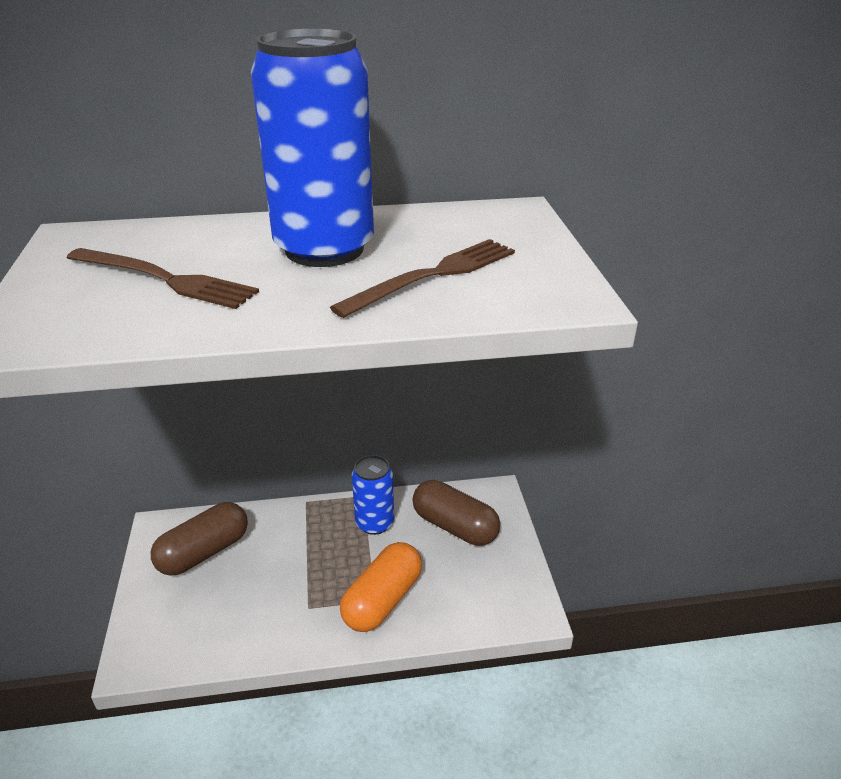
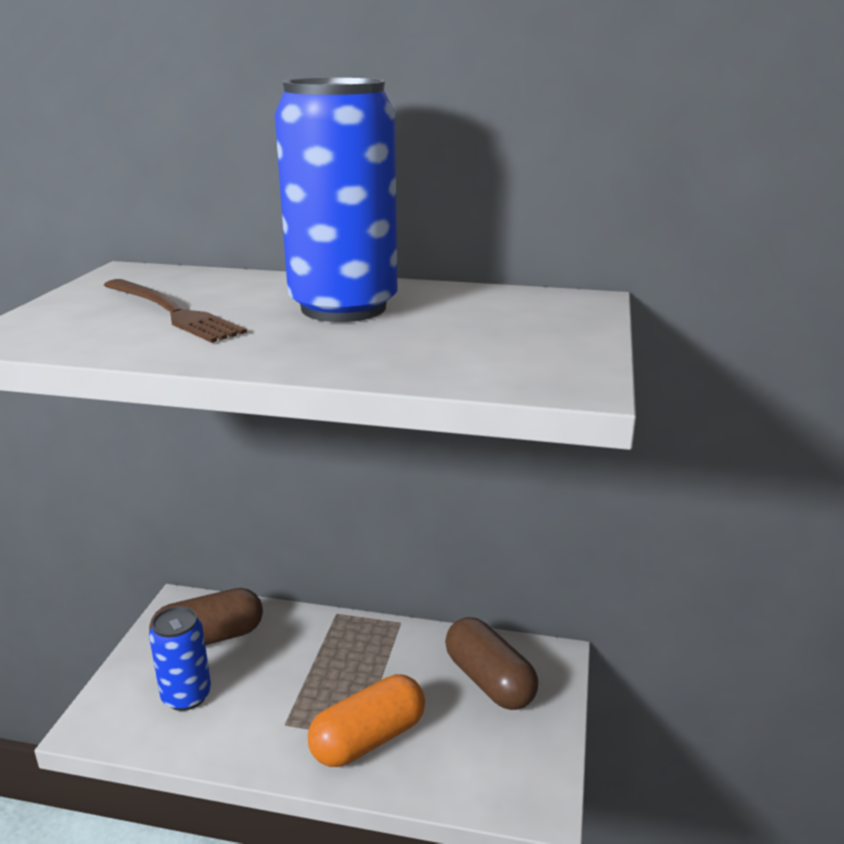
camera: 20 degrees right, 10 degrees down
(374, 523) = (399, 654): blue can -> blue can (186, 696)
(433, 276) = (434, 343): brown fork -> none

